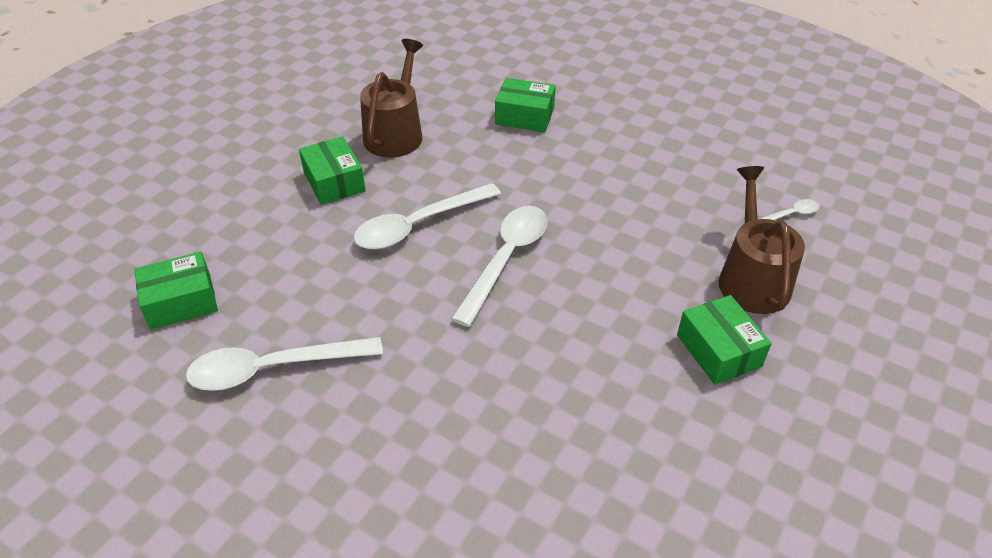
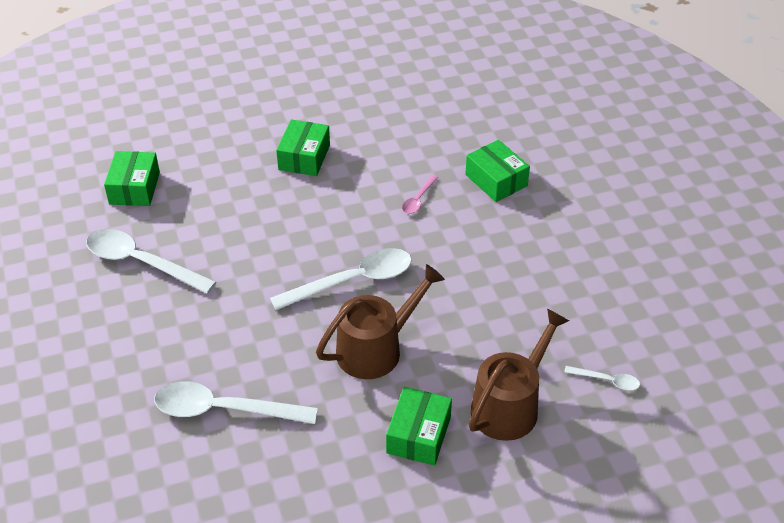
camera: 40 degrees right, 0 degrees up
(181, 301) = (134, 188): green box -> green box turned 75 degrees clockwise
(395, 133) = (385, 142): brown watering can -> brown watering can (376, 349)
(418, 225) = (323, 221): white spoon -> white spoon (224, 410)
(480, 163) = (418, 199): none -> pink spoon

